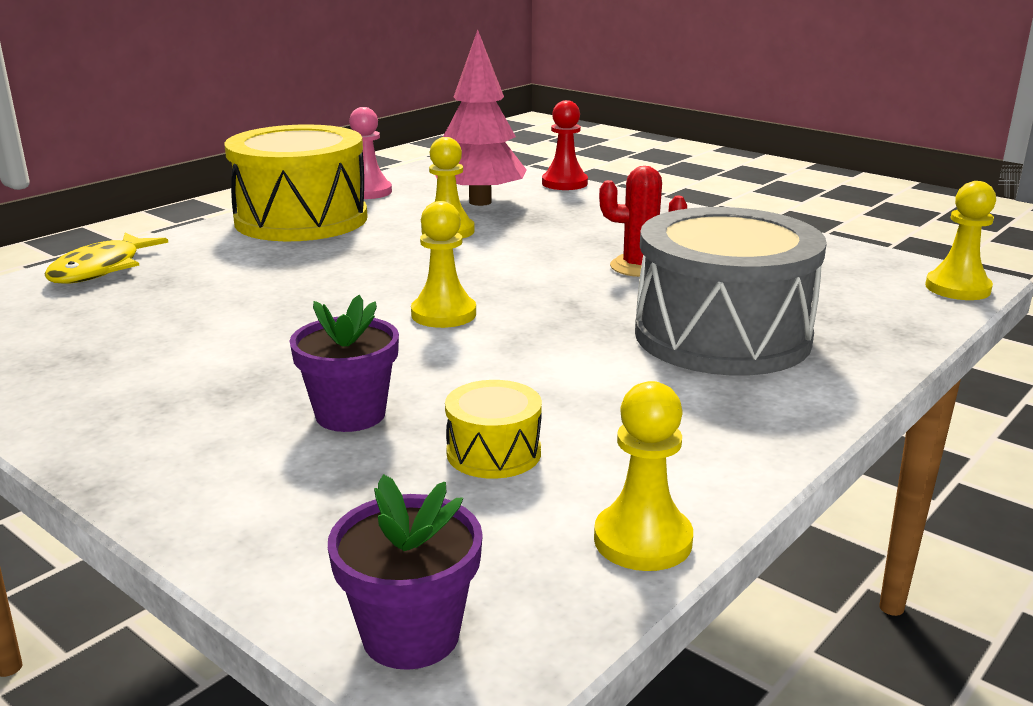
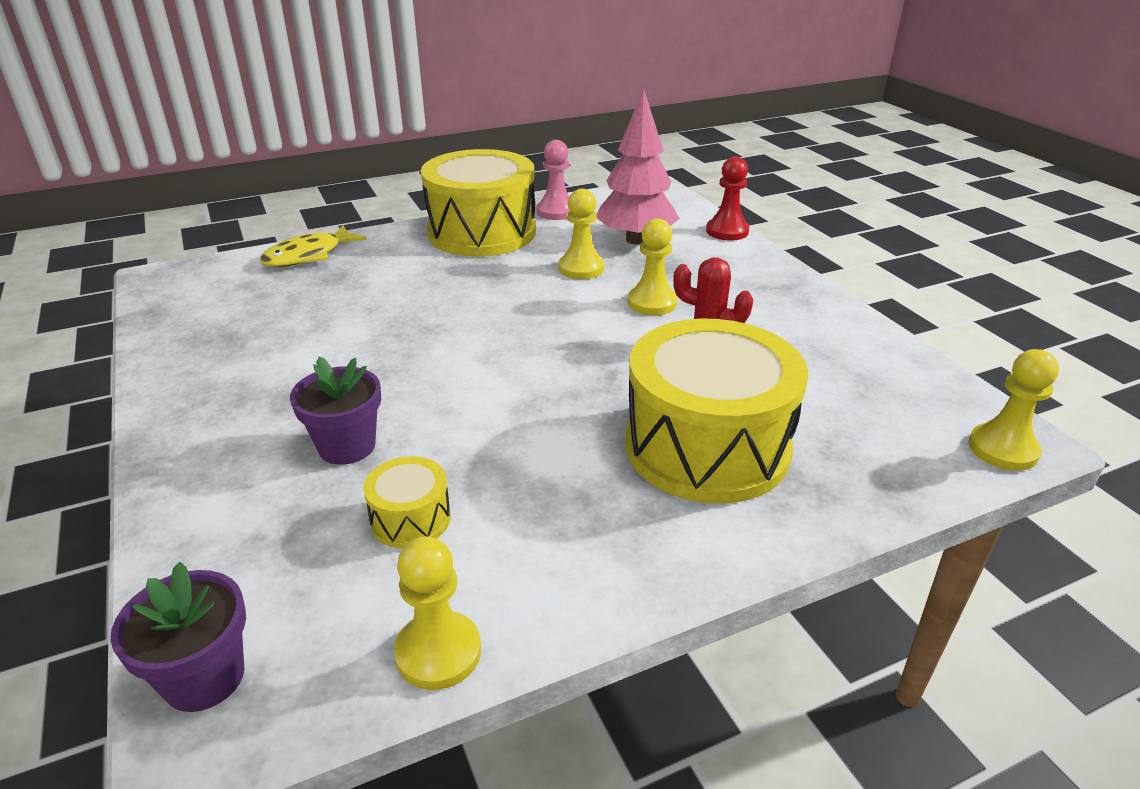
camera: 25 degrees right, 10 degrees up
(443, 314) = (500, 360): yellow pawn -> yellow pawn (652, 302)
(722, 336) = (707, 447): grey drum -> yellow drum

